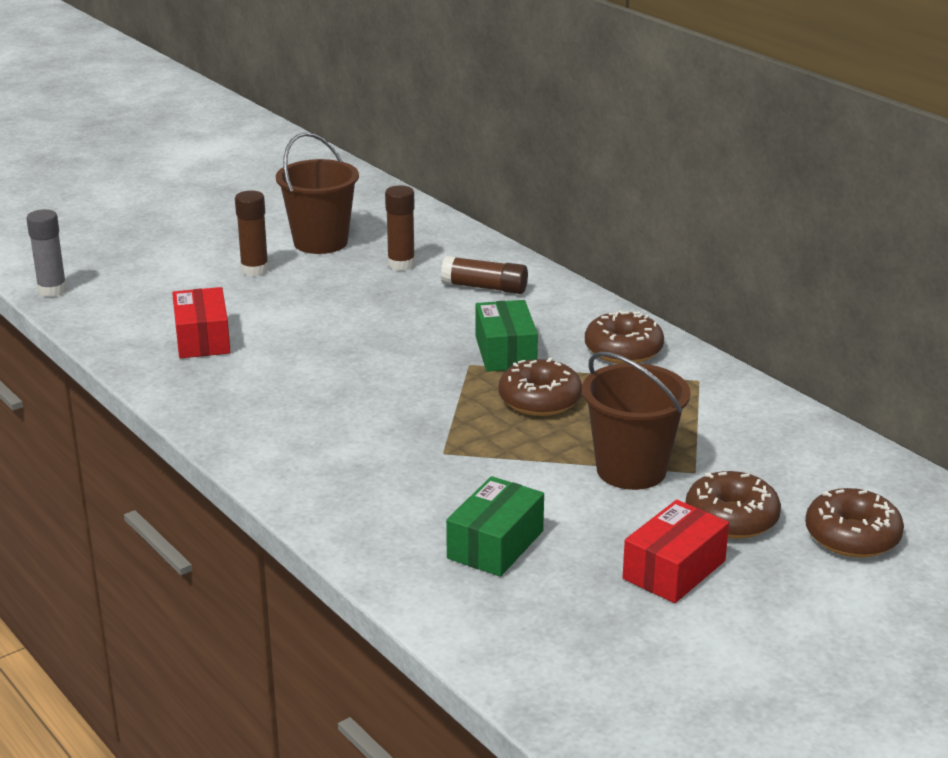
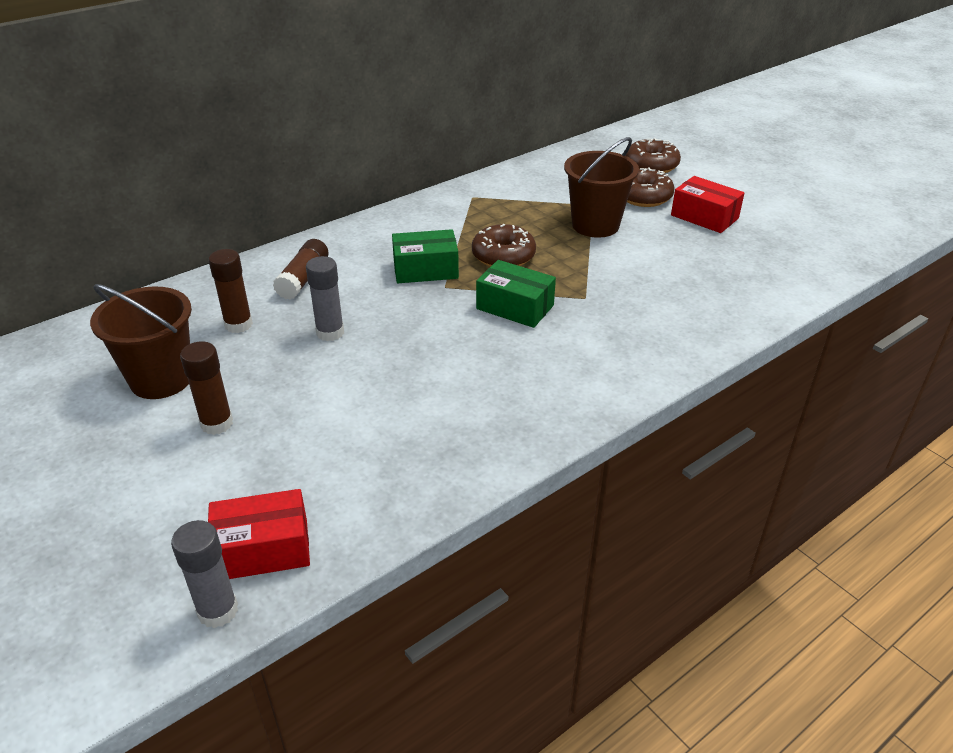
camera: 90 degrees left, 10 degrees up
(202, 339) = (380, 448): red box -> red box (263, 549)
(383, 307) = (330, 332): none -> grey glue stick
(495, 544) = (700, 276): green box -> green box (515, 307)
(623, 350) = (426, 221): brown donut -> none

